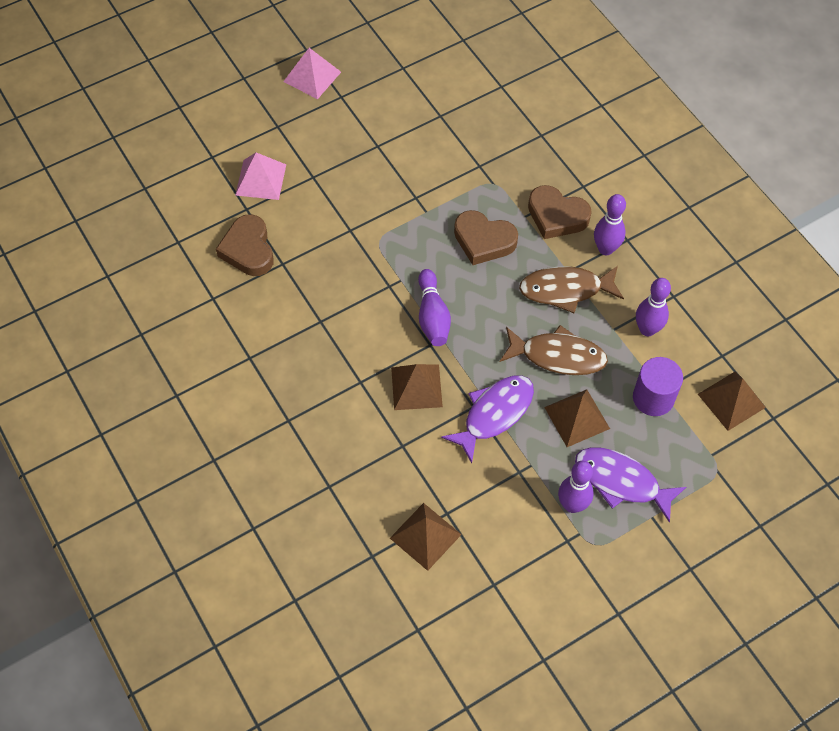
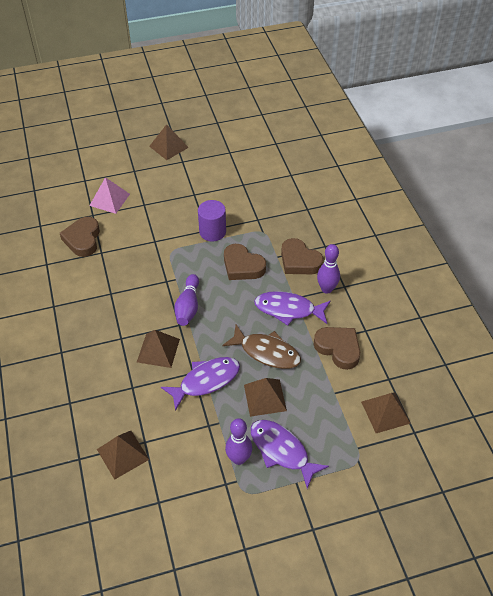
camera: 15 degrees right, 10 degrees down
(312, 76) = (168, 146): pink pyramid -> brown pyramid
(565, 290) = (288, 309): brown fish -> purple fish
(647, 329) = (338, 348): purple bowling pin -> brown heart
(653, 398) = (326, 397): purple cylinder -> purple cylinder (212, 232)

